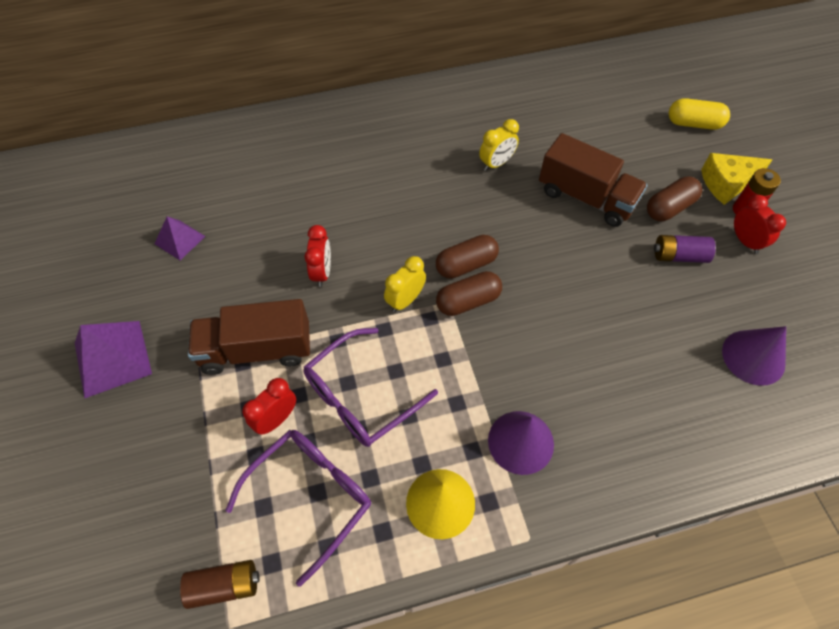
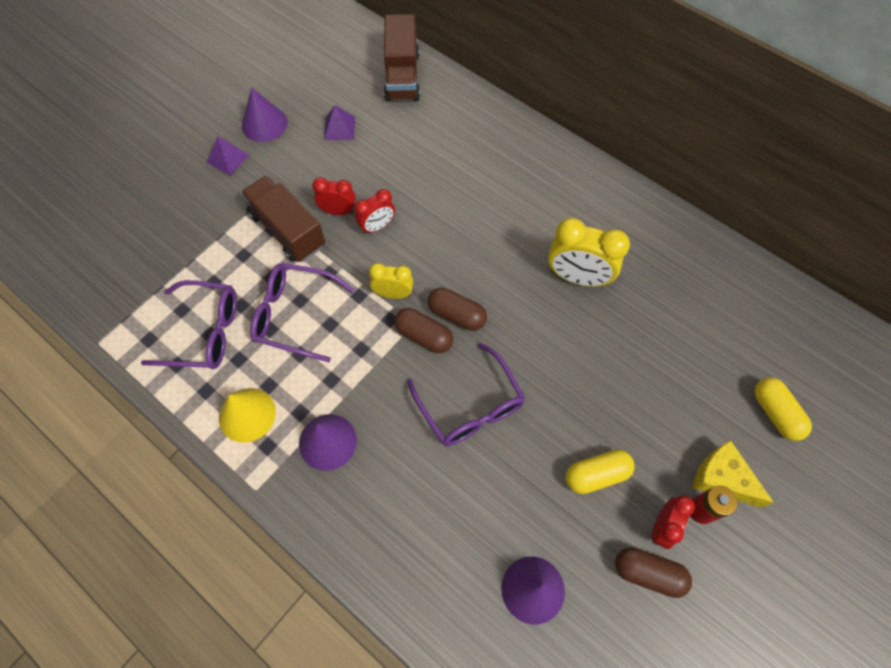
camera: 55 degrees right, 5 degrees up
(105, 300) = (264, 124): none -> purple cone
(113, 358) = (228, 158): purple pyramid -> purple pyramid, size x0.61
(224, 585) = (121, 323): brown battery -> none
(276, 419) = (245, 276): red clock -> red clock (338, 211)
(496, 163) = (577, 277): yellow clock -> yellow clock, size x1.69
(561, 306) = (470, 406): none -> purple glasses
(586, 197) = (599, 365): brown truck -> brown truck (402, 76)
(669, 208) = (646, 440): brown capsule -> brown capsule (648, 573)
(679, 256) = (596, 475): purple battery -> yellow capsule

